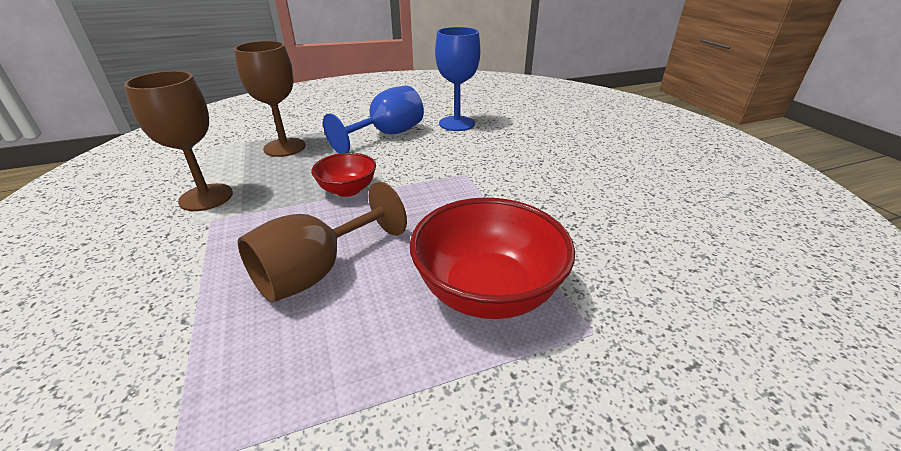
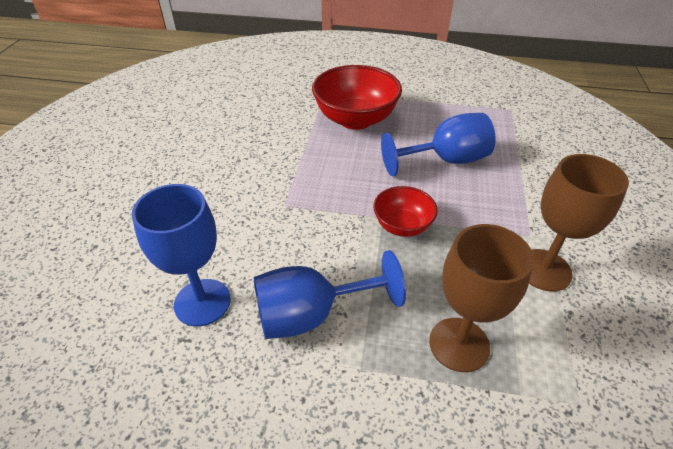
camera: 150 degrees left, 10 degrees up
(317, 271) = (445, 160): brown goblet -> blue goblet

